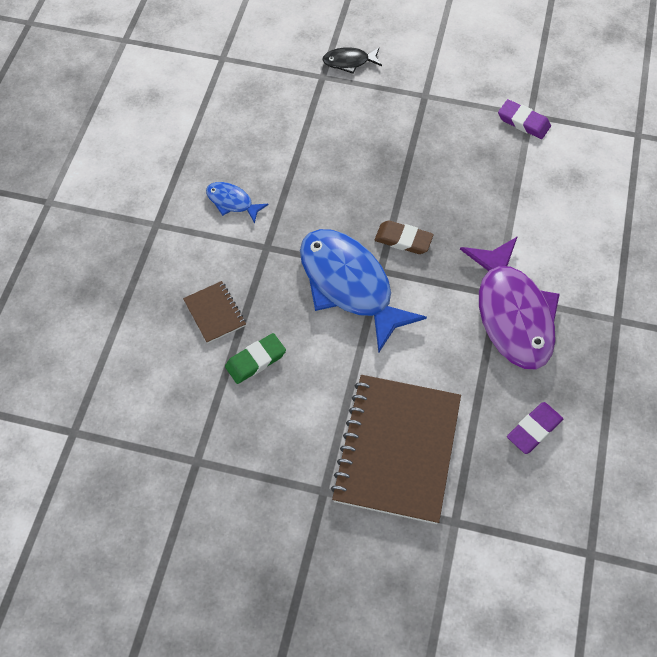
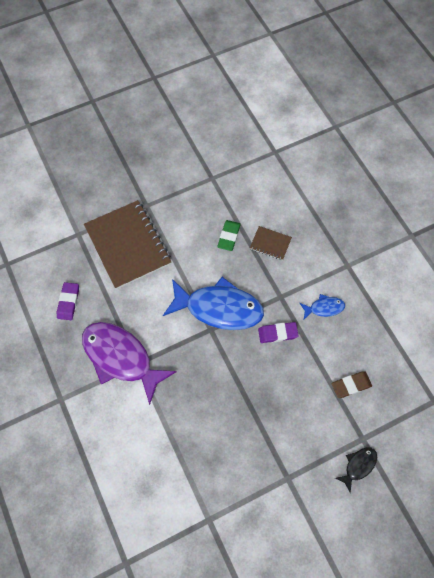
camera: 140 degrees right, 5 degrees up
(403, 240) = (213, 358): brown eraser -> brown eraser (351, 385)
(523, 122) = (208, 509): purple eraser -> purple eraser (277, 333)

